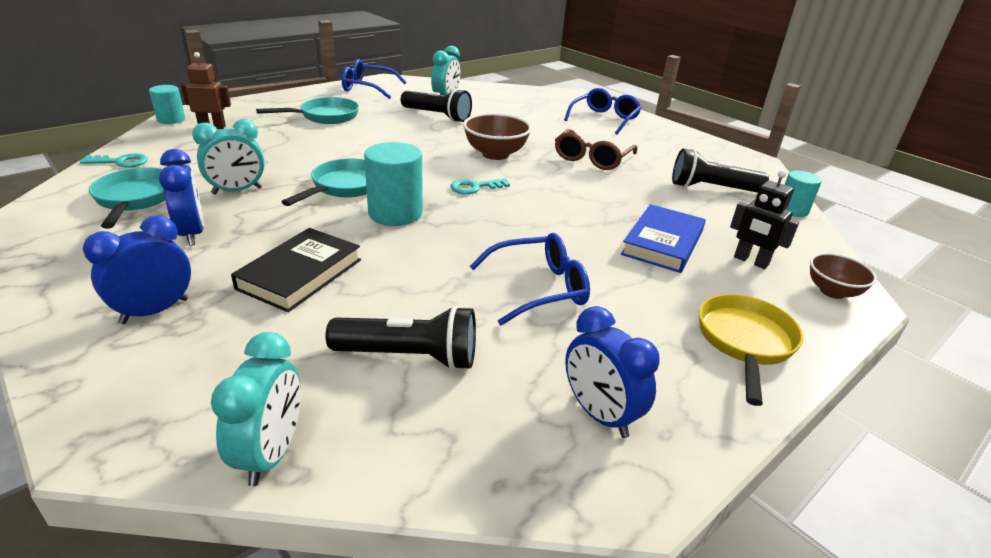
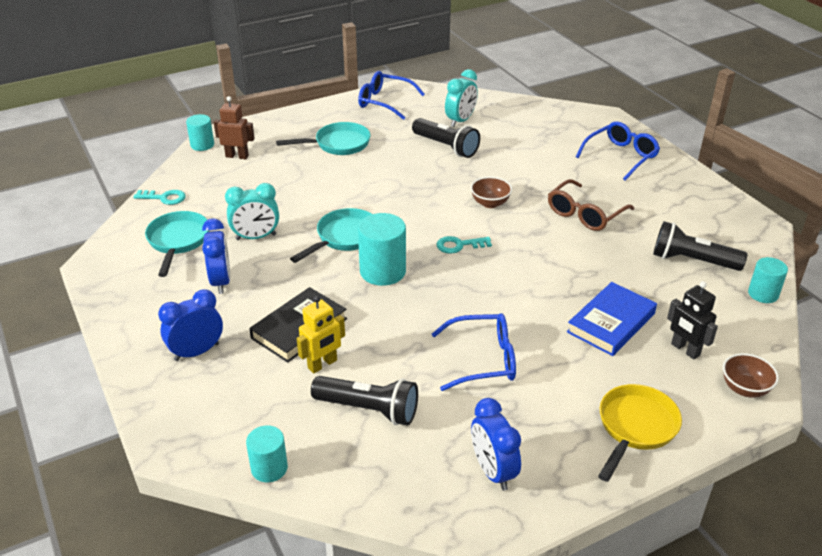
camera: 15 degrees right, 5 degrees up
(271, 453) = (269, 468): turquoise clock -> turquoise cylinder
(337, 310) = (322, 364): none -> yellow robot
(495, 154) = (490, 203): brown bowl -> brown bowl, size x0.64

